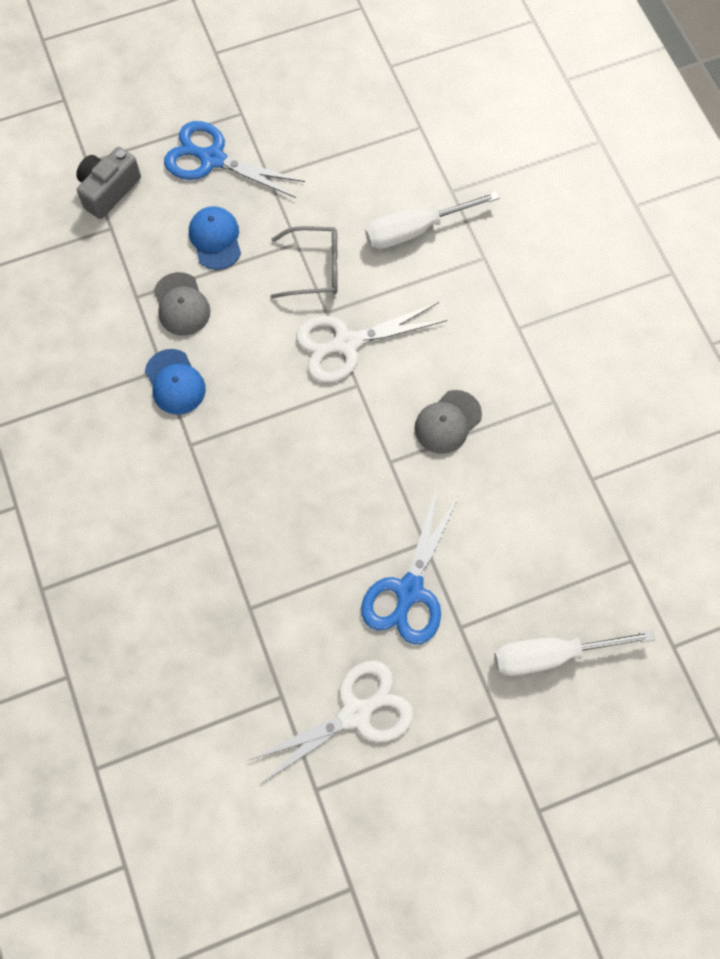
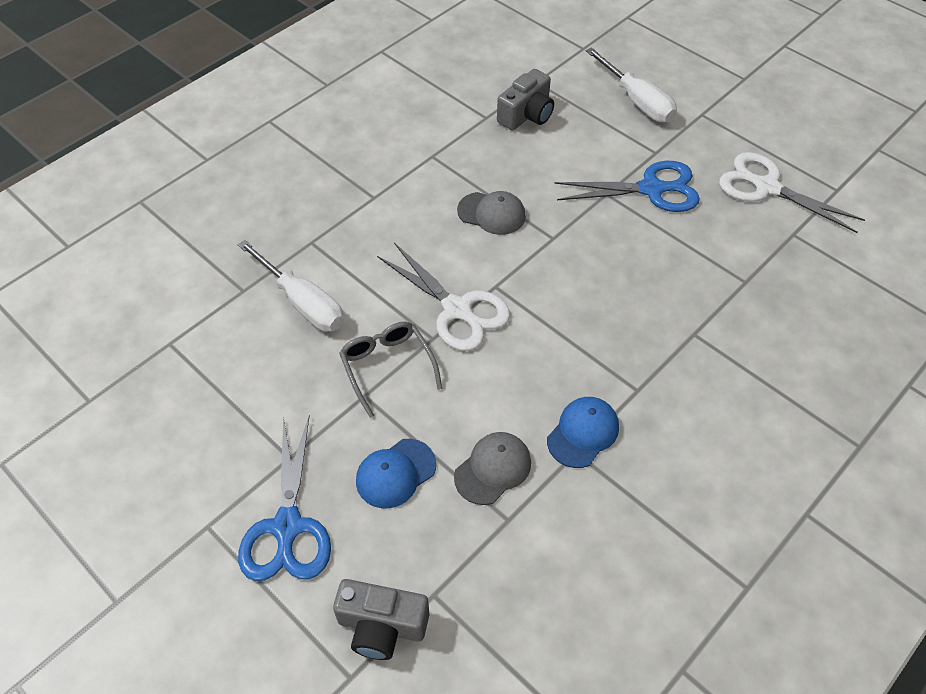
camera: 115 degrees left, 15 degrees down
(578, 523) = (526, 115): none -> grey camera

